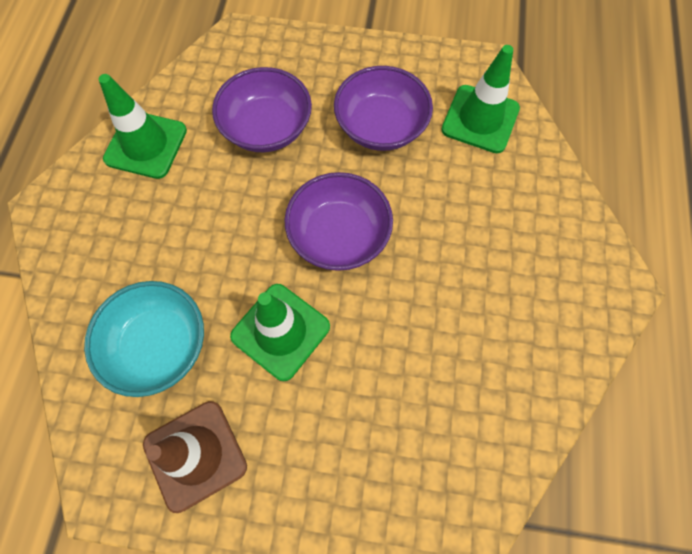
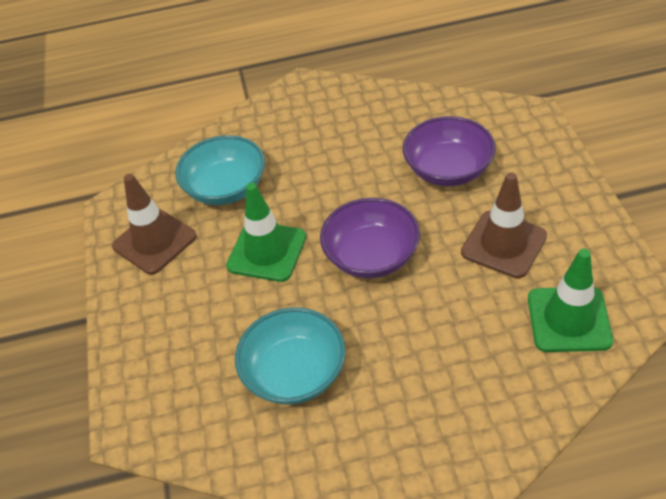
camera: 75 degrees right, 20 degrees down
(146, 145) = (385, 109): green traffic cone -> none
(381, 126) = (503, 244): purple bowl -> brown traffic cone
(447, 355) = (294, 373): none -> turquoise bowl

